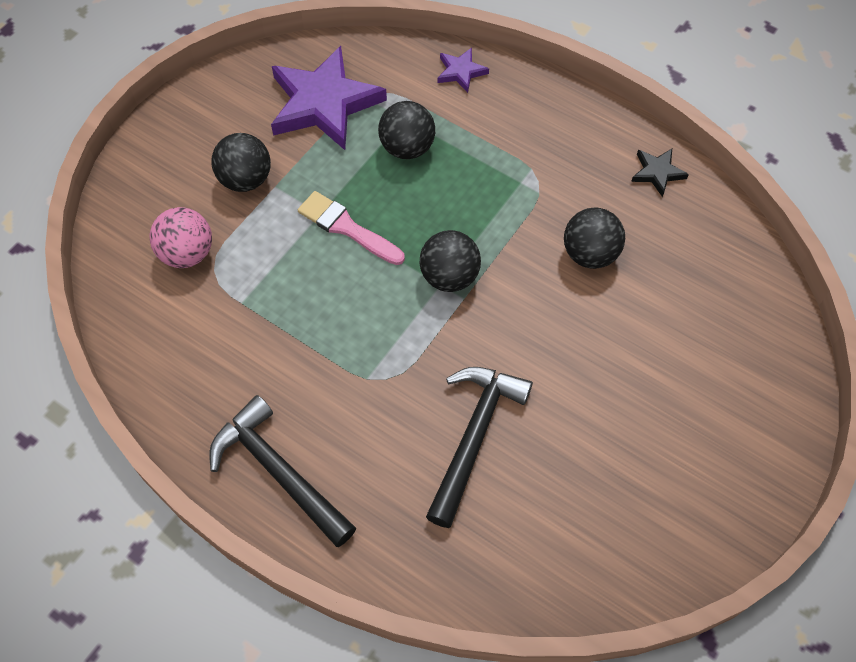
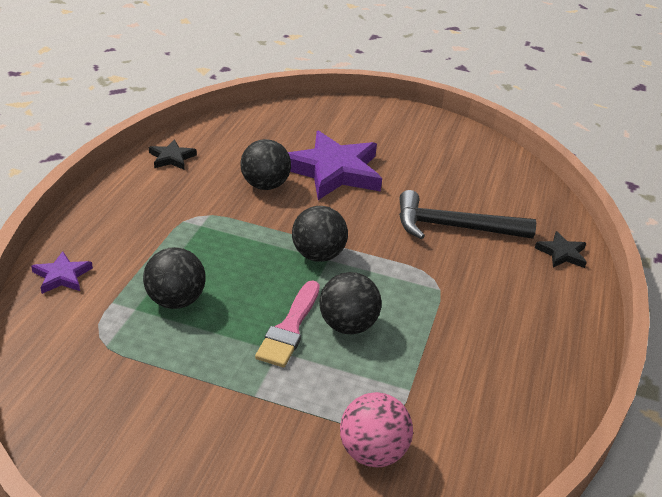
camera: 110 degrees left, 25 degrees down
(245, 179) = (252, 424): black ball -> black ball (347, 325)
(279, 472) = (553, 326): black hammer -> none
(324, 103) = (121, 377): purple star -> purple star (333, 171)
(397, 548) = (562, 253): none -> black star

